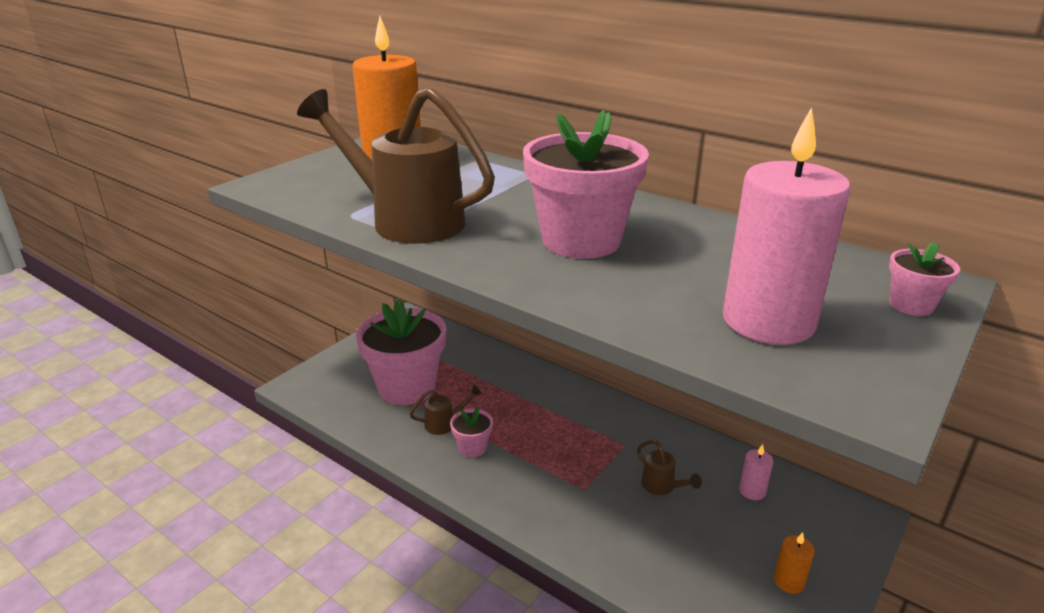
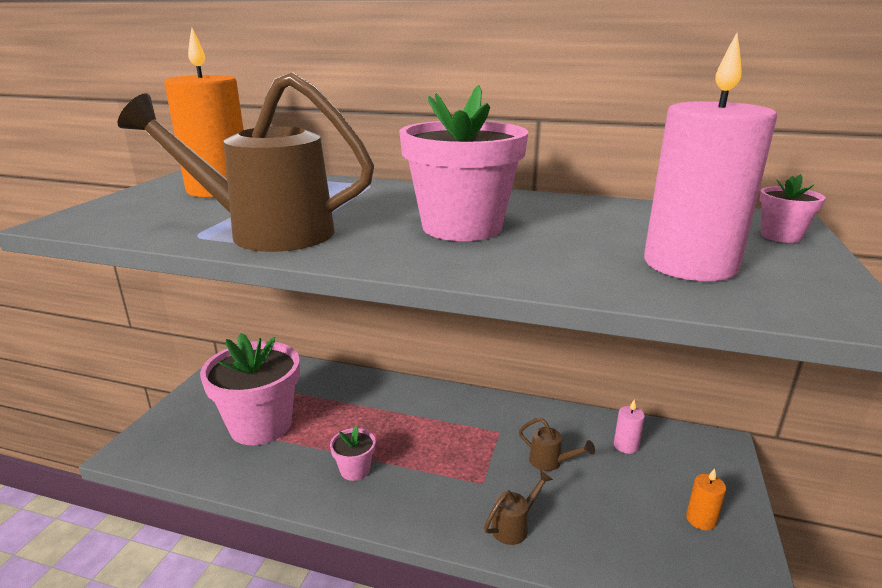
camera: 20 degrees left, 5 degrees down
(445, 423) = (316, 452): brown watering can -> brown watering can (515, 526)

